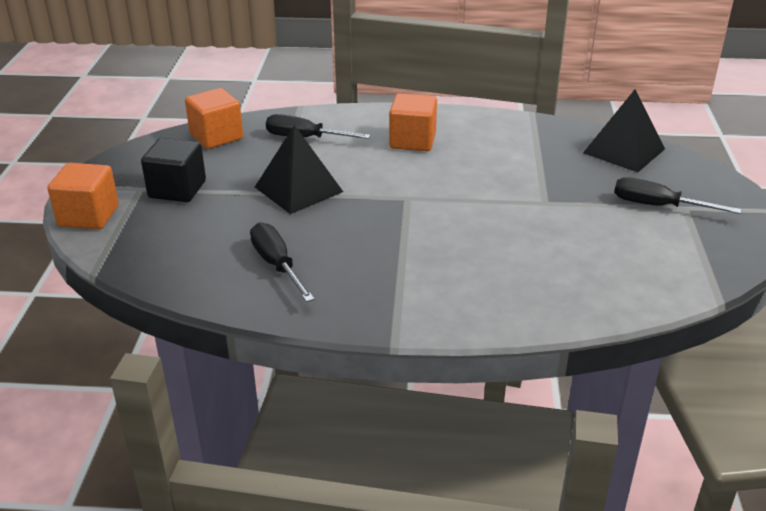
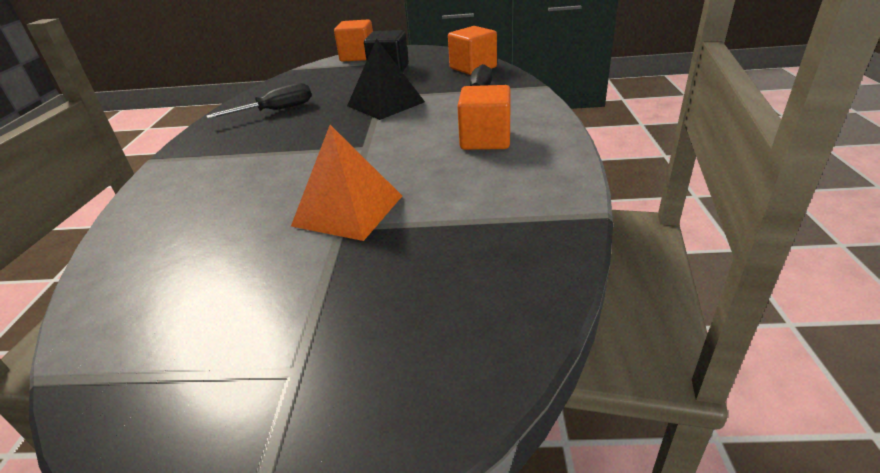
camera: 90 degrees right, 0 degrees up
(522, 200) = (348, 210): none -> orange pyramid
(624, 151) = (494, 307): black pyramid -> none
(658, 206) = (307, 334): black screwdriver -> none

